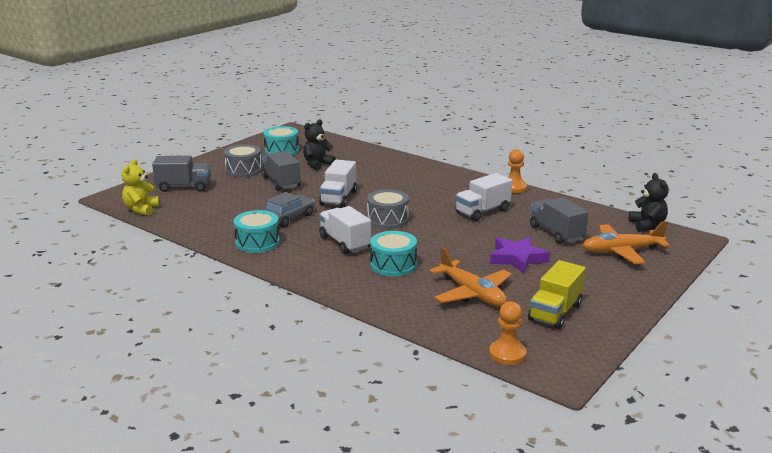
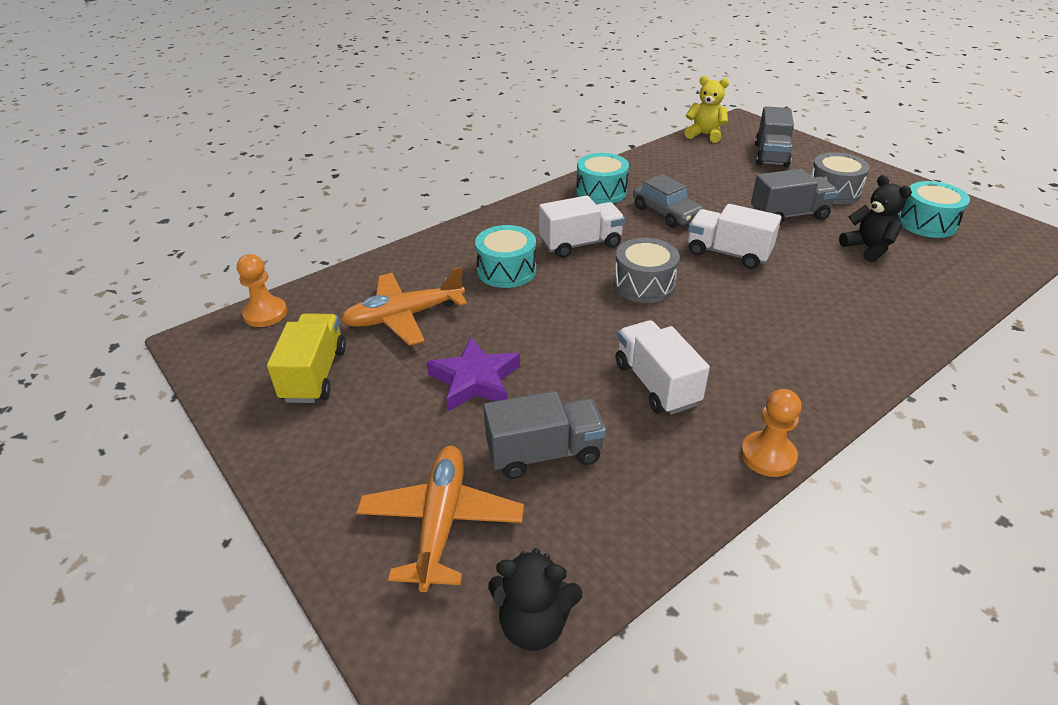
camera: 105 degrees right, 15 degrees up
(555, 312) = (314, 374): yellow truck -> yellow truck turned 45 degrees clockwise

